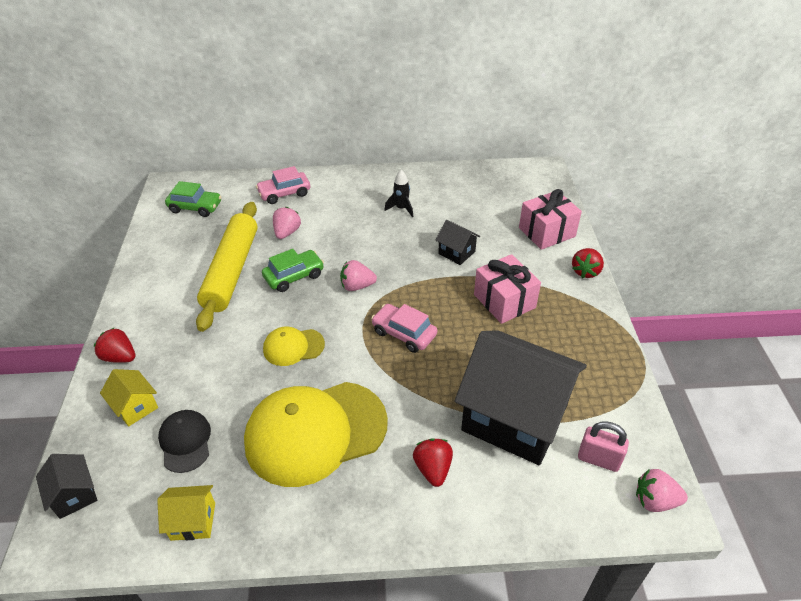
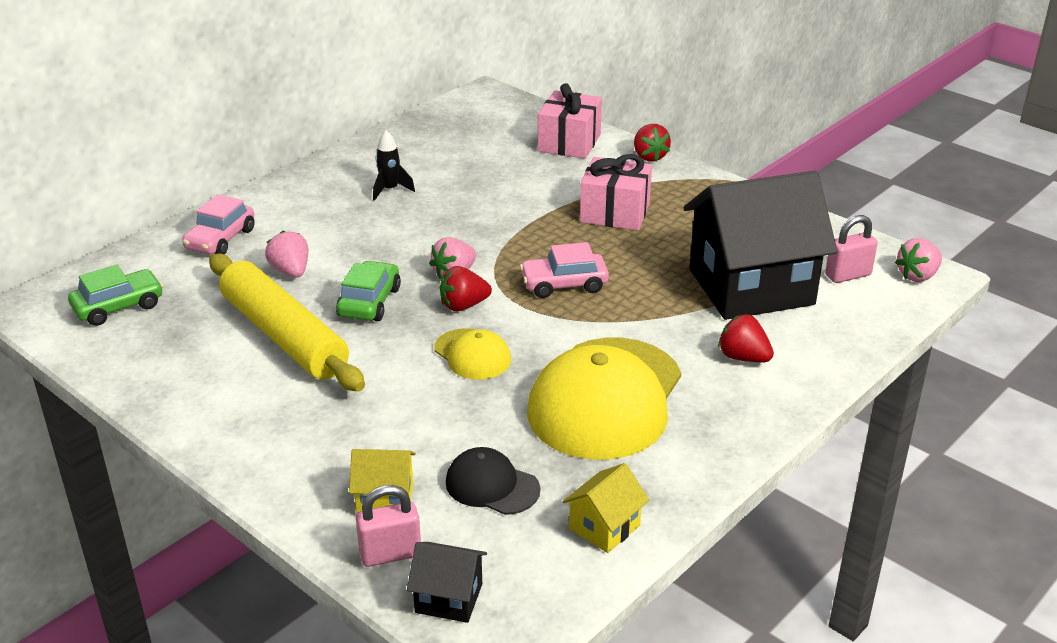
camera: 45 degrees left, 10 degrees down
(92, 443) = (390, 554): none -> pink padlock
(120, 357) = (284, 477): red strawberry -> red strawberry (463, 306)
(293, 347) = (472, 355): yellow cap -> yellow cap turned 75 degrees counterclockwise
(456, 252) = (510, 198): black house -> none

